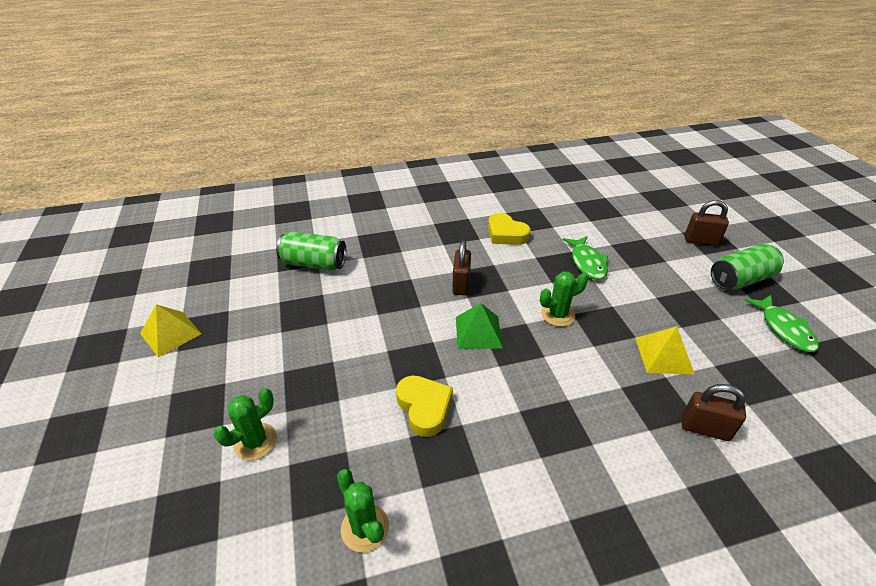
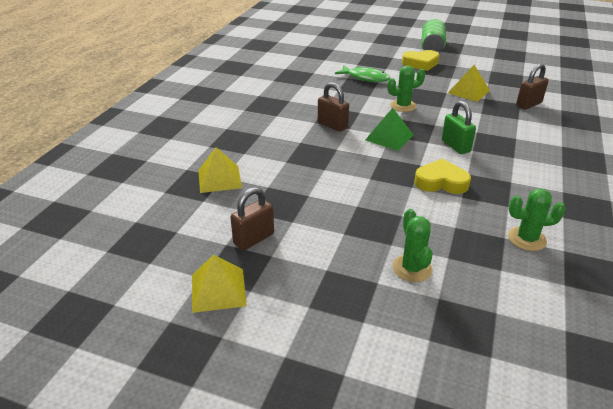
camera: 55 degrees left, 5 degrees down
(314, 263) = (219, 178): green can -> yellow pyramid
(506, 234) = (298, 90): yellow heart -> yellow heart (421, 63)
(512, 392) = (455, 146): none -> green padlock
(557, 315) = (403, 106): green cactus -> green cactus turned 60 degrees clockwise
(701, 241) = (387, 41): brown padlock -> brown padlock (254, 239)
(784, 329) = (479, 56): green fish -> none

